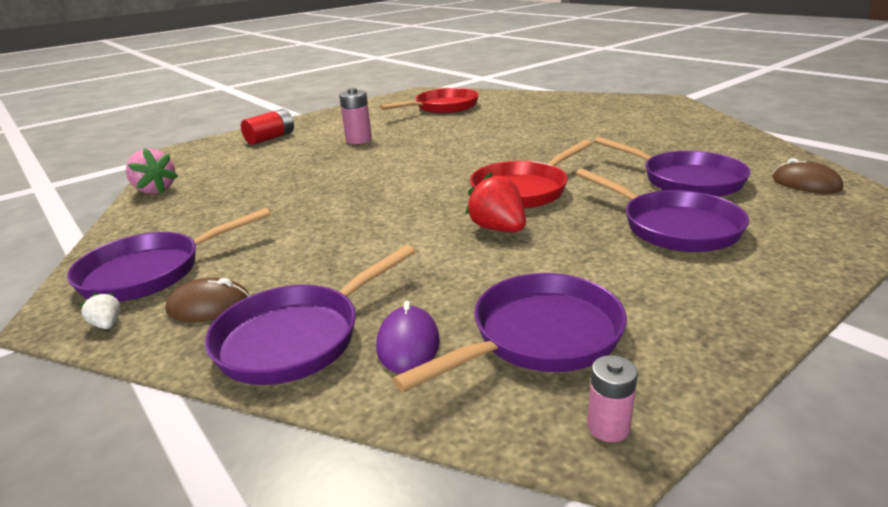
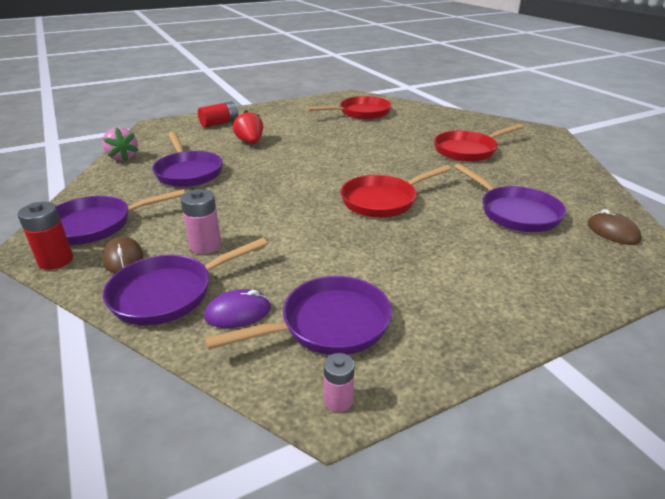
camera: 10 degrees right, 5 degrees up
(107, 324) = (56, 260): white strawberry -> red battery
(209, 306) = (123, 258): brown mouse -> brown mouse turned 60 degrees clockwise
(359, 140) = (282, 135): pink battery -> pink battery (205, 246)
(408, 344) = (238, 312): purple mouse -> purple mouse turned 60 degrees clockwise
(498, 229) = (346, 232): red strawberry -> red strawberry (250, 142)
(591, 128) = (468, 150): none -> red pan
(673, 227) = (479, 253): purple pan -> purple pan (188, 172)

